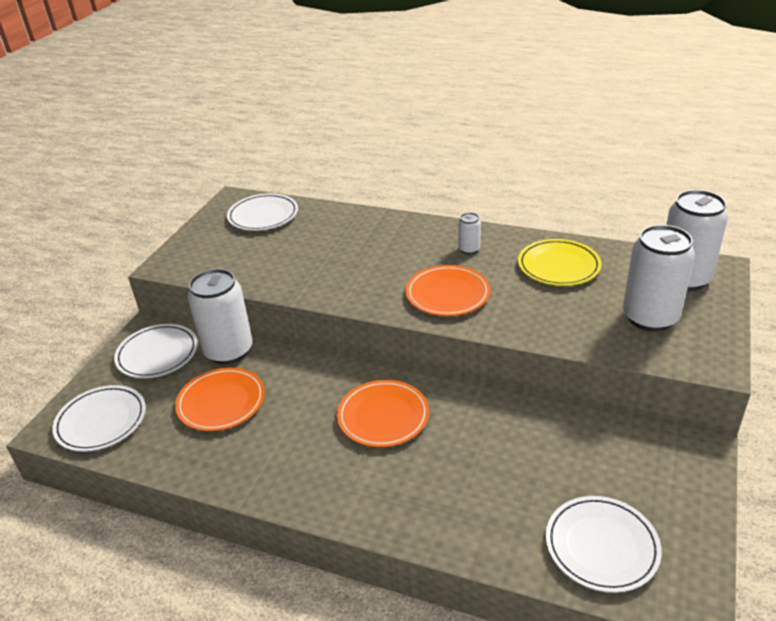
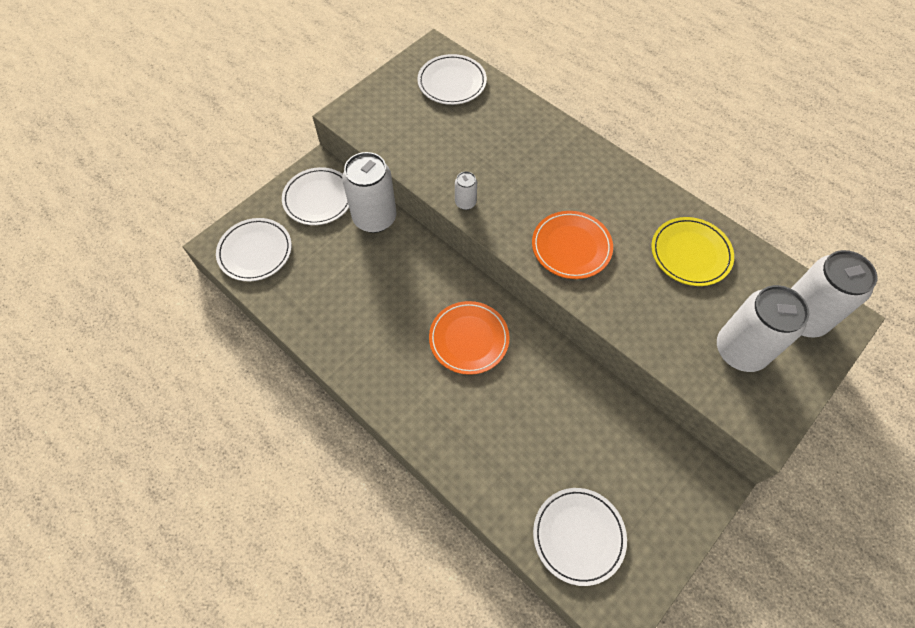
camera: 20 degrees right, 25 degrees up
(221, 402) = (349, 270): orange plate -> none
(469, 249) = (618, 199): white can -> white can (465, 203)

